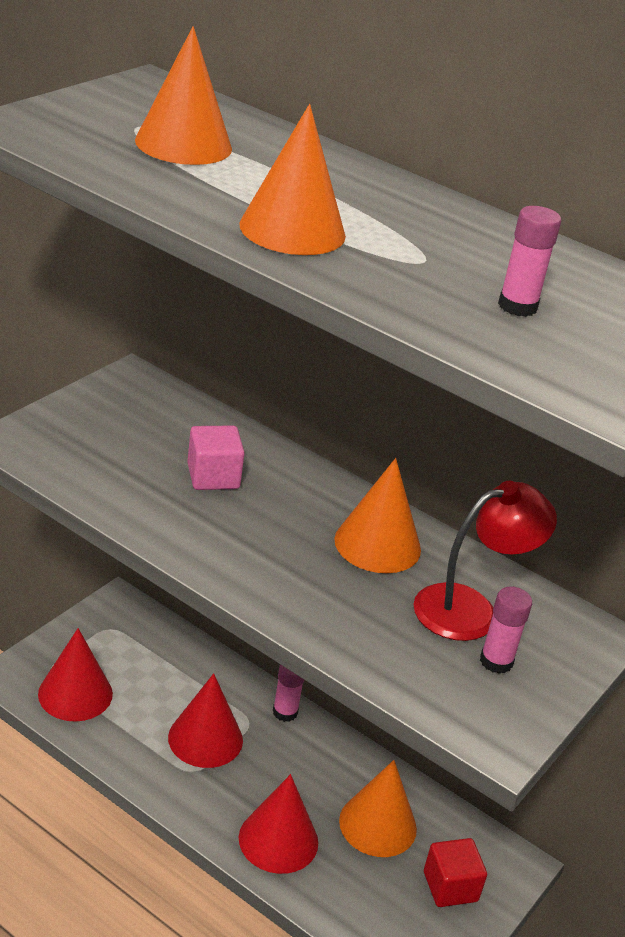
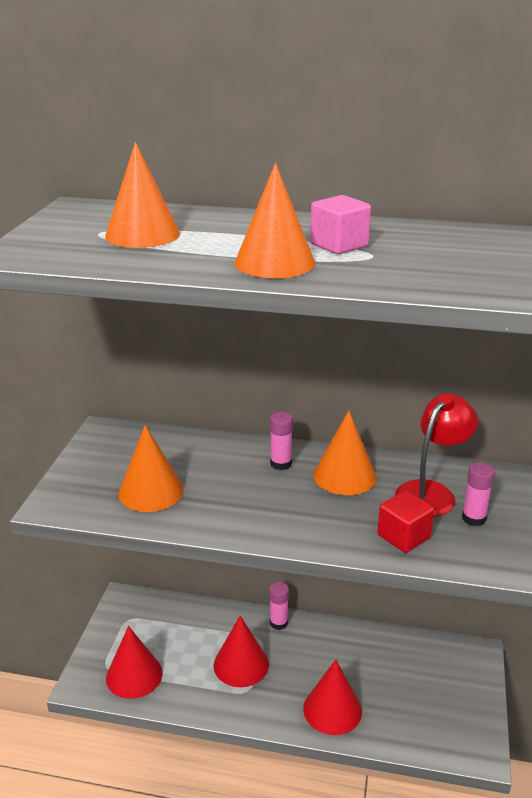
camera: 20 degrees left, 5 degrees down
(213, 476) = (208, 474): pink cube -> pink cube (339, 245)
(377, 824) = (384, 668): orange cone -> orange cone (151, 491)
(450, 886) = (452, 686): red cube -> red cube (403, 536)
(517, 306) = (457, 263): pink glue stick -> pink glue stick (281, 463)

